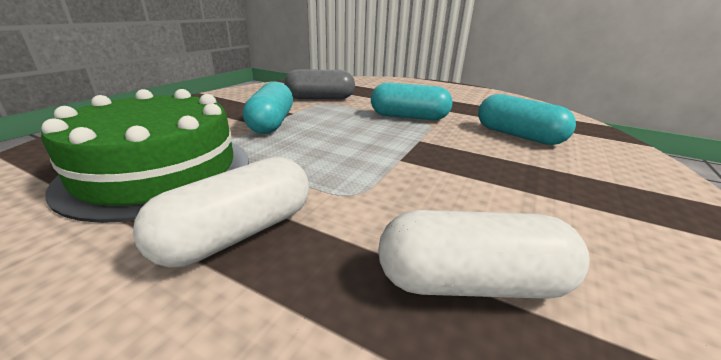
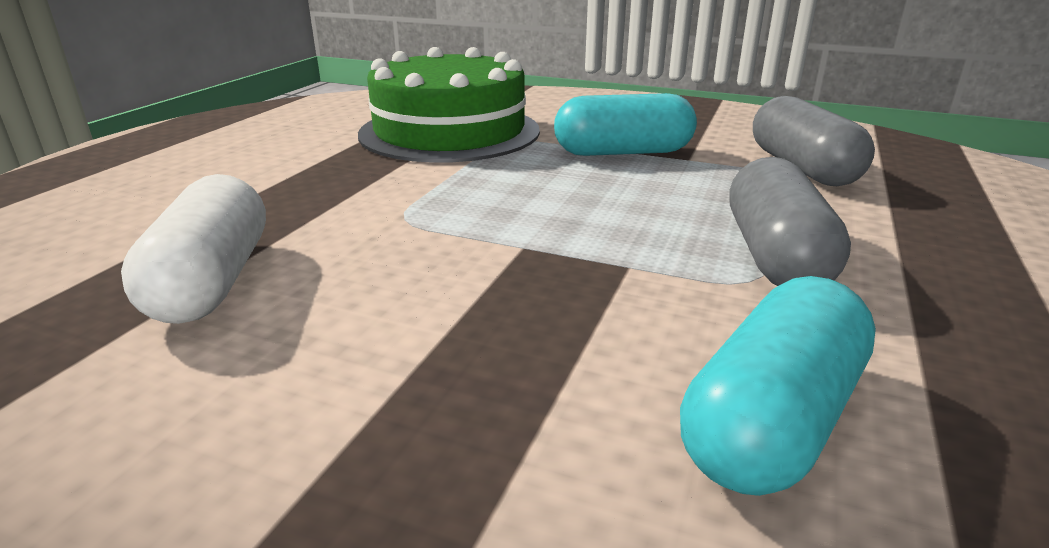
camera: 85 degrees right, 0 degrees up
(238, 233) = (332, 177): white capsule -> none
(409, 117) = (775, 256): turquoise capsule -> grey capsule

